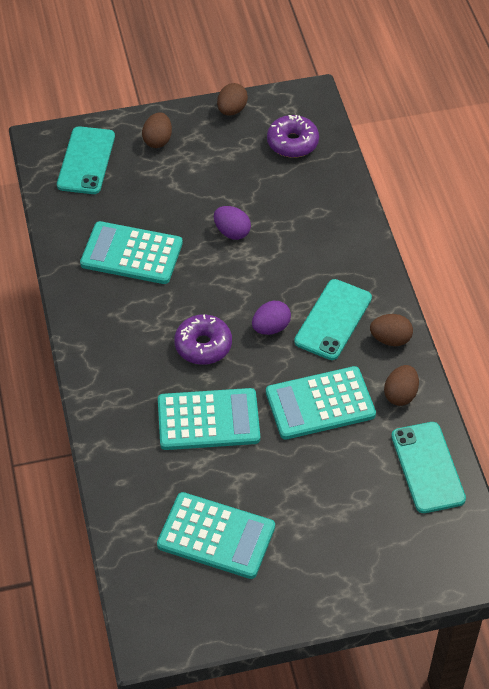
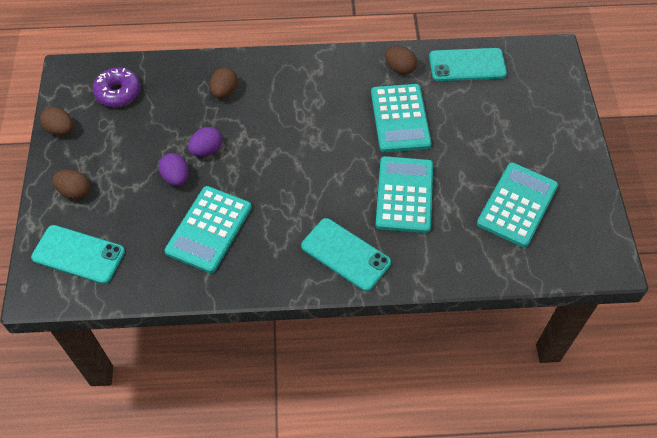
camera: 80 degrees left, 5 degrees up
(203, 345) = (326, 188): purple donut -> none
(271, 328) = (318, 138): purple egg -> purple egg (176, 177)
(333, 320) = (319, 97): turquoise phone -> turquoise phone (345, 254)
(390, 339) = (346, 65): brown egg -> brown egg (224, 91)

